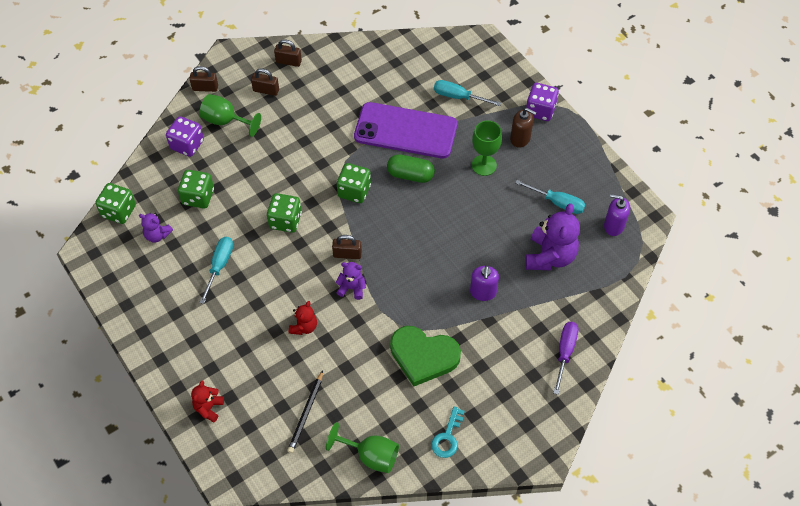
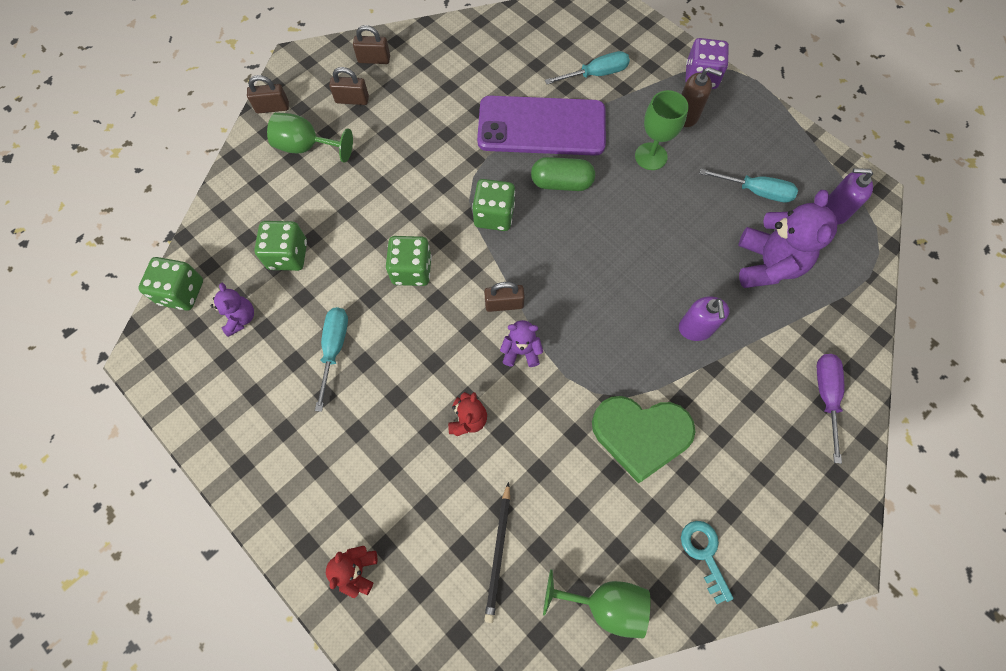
camera: 10 degrees left, 10 degrees up
(157, 235) = (240, 318): purple teddy bear -> purple teddy bear turned 120 degrees counterclockwise
(187, 145) = (261, 186): purple dice -> none
(447, 437) = (704, 553): turquoise key -> turquoise key turned 150 degrees clockwise
(458, 97) = (596, 74): turquoise screwdriver -> turquoise screwdriver turned 150 degrees clockwise

